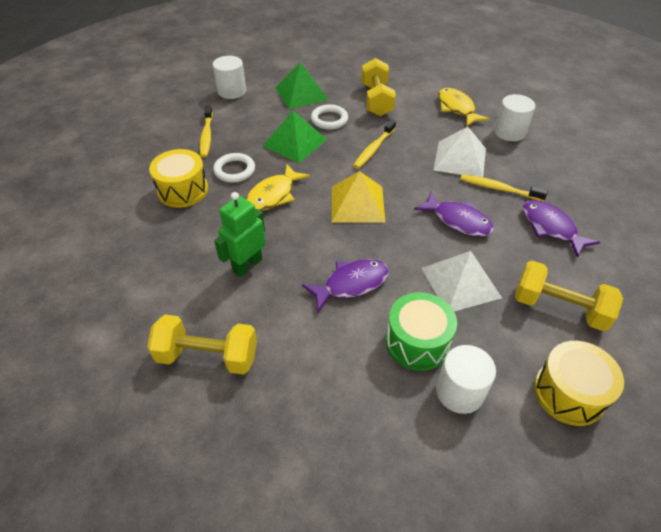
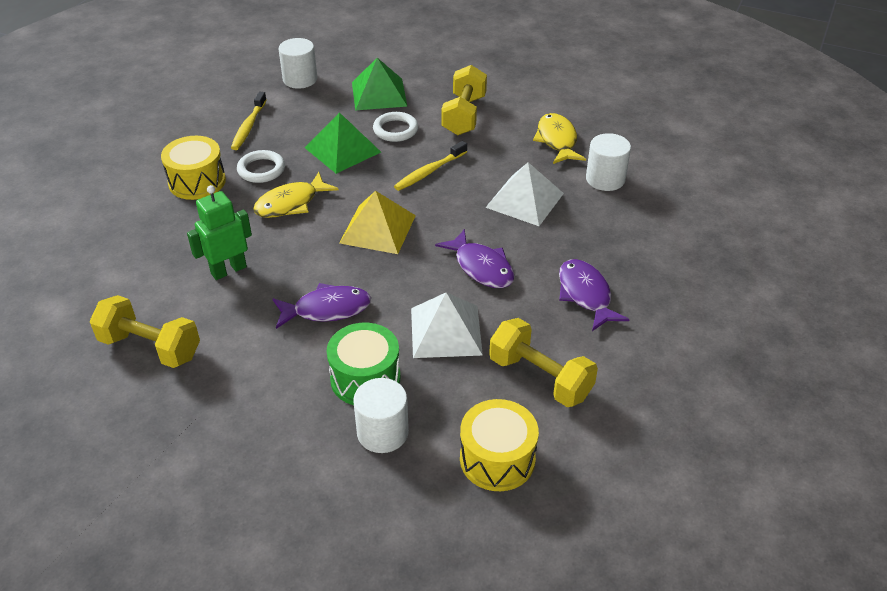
camera: 15 degrees right, 5 degrees down
(499, 189) = (550, 241): yellow toothbrush -> none

